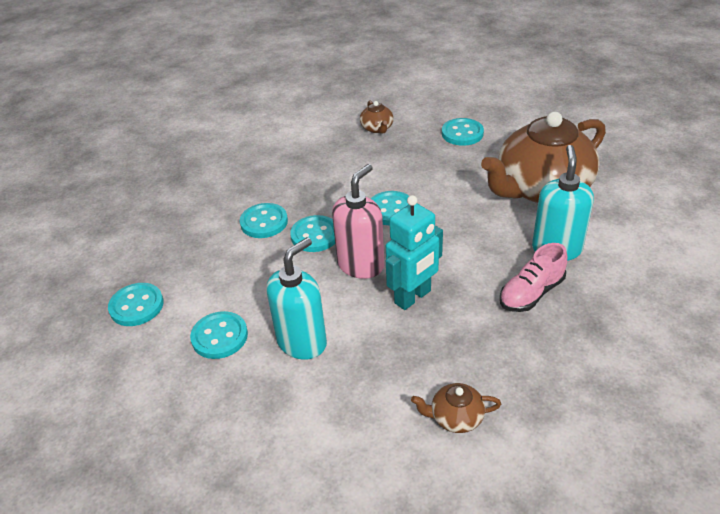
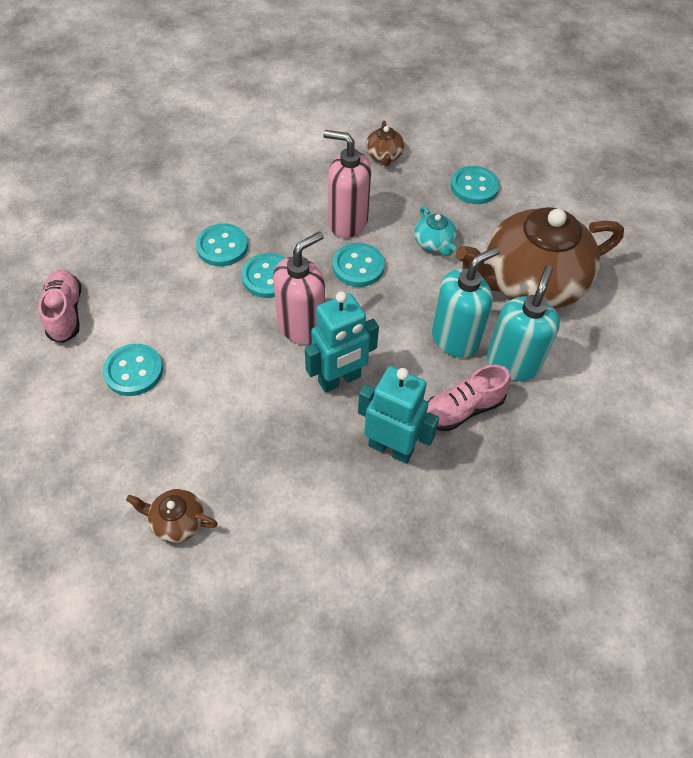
camera: 10 degrees right, 15 degrees up
(136, 306) = (65, 313): turquoise button -> pink shoe
(302, 342) = (211, 400): turquoise soap dispenser -> turquoise soap dispenser (455, 338)
(367, 180) = (347, 222): none -> pink soap dispenser
(448, 179) = (434, 243): none -> turquoise teapot
(455, 417) = (327, 527): brown teapot -> brown teapot (177, 521)
(483, 338) = (391, 448): none -> turquoise robot

